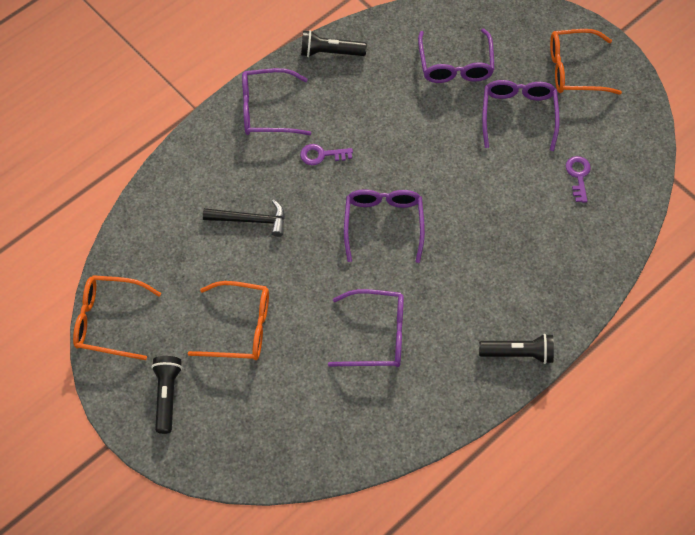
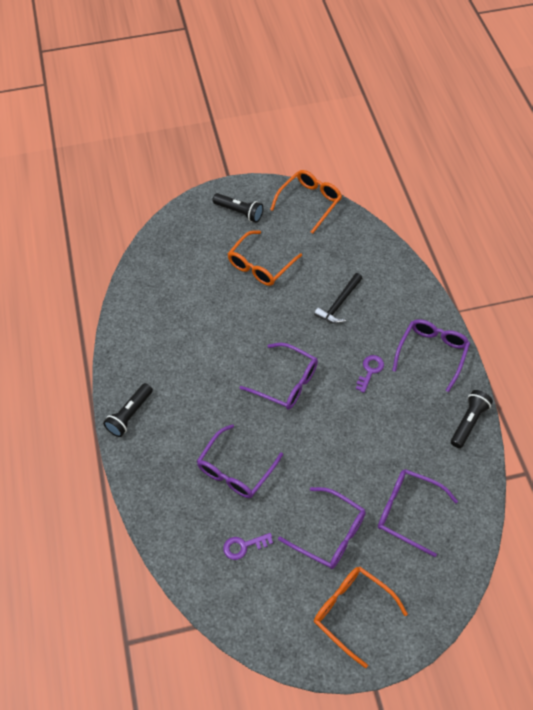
camera: 120 degrees right, 5 degrees down
(376, 335) = (203, 337): purple glasses -> purple glasses (236, 470)
(574, 69) = (352, 612): orange glasses -> orange glasses turned 75 degrees counterclockwise
(578, 176) = (244, 546): purple key -> purple key turned 135 degrees clockwise

